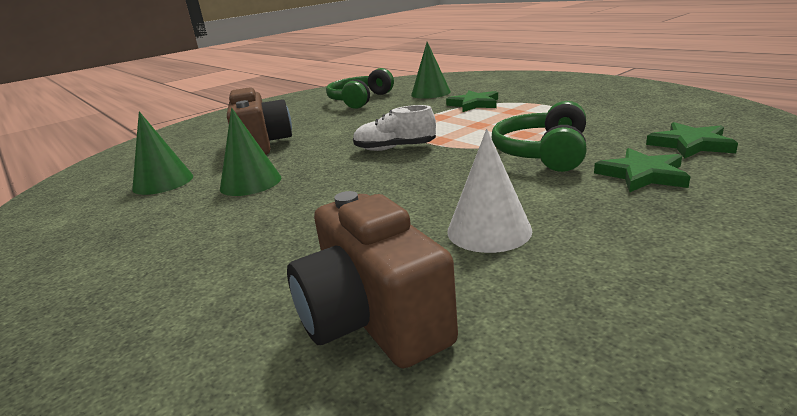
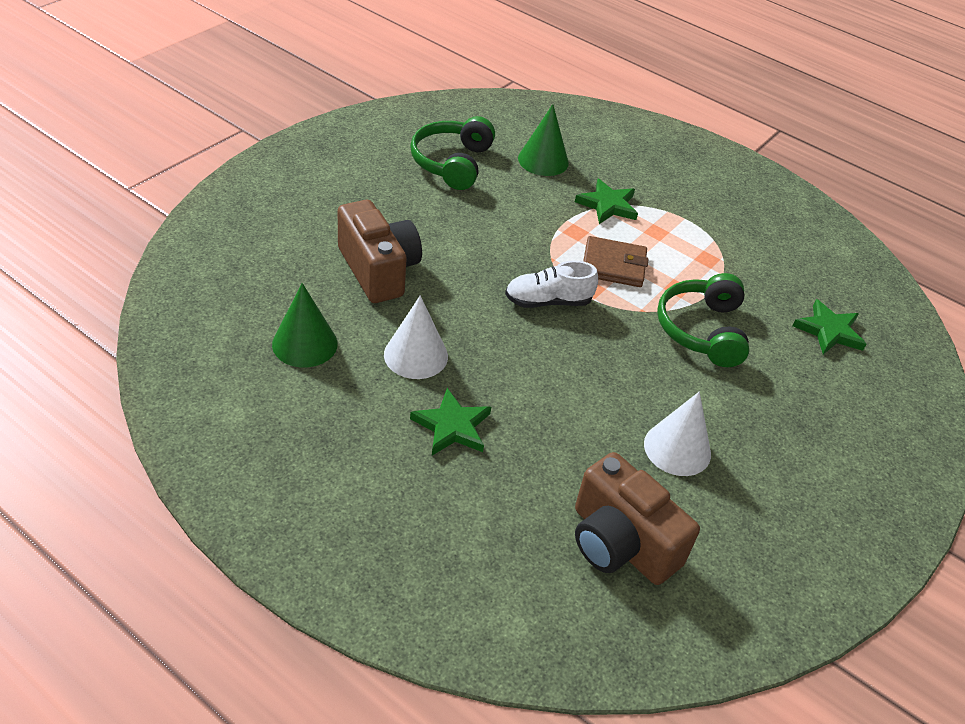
camera: 20 degrees left, 20 degrees up
(250, 183) = (416, 355): green cone -> white cone
(466, 128) = (613, 265): none -> brown wallet
(642, 175) = (789, 378): green star -> green star (452, 426)

